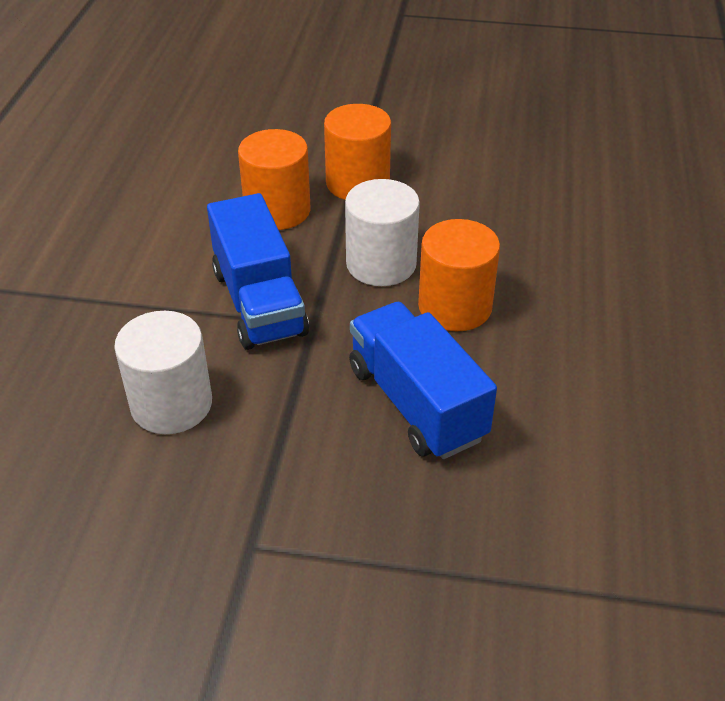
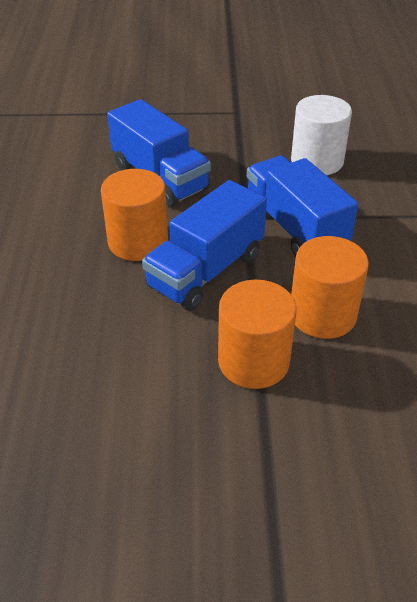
camera: 170 degrees right, 0 degrees up
(381, 264) = (206, 271): white cylinder -> blue truck

